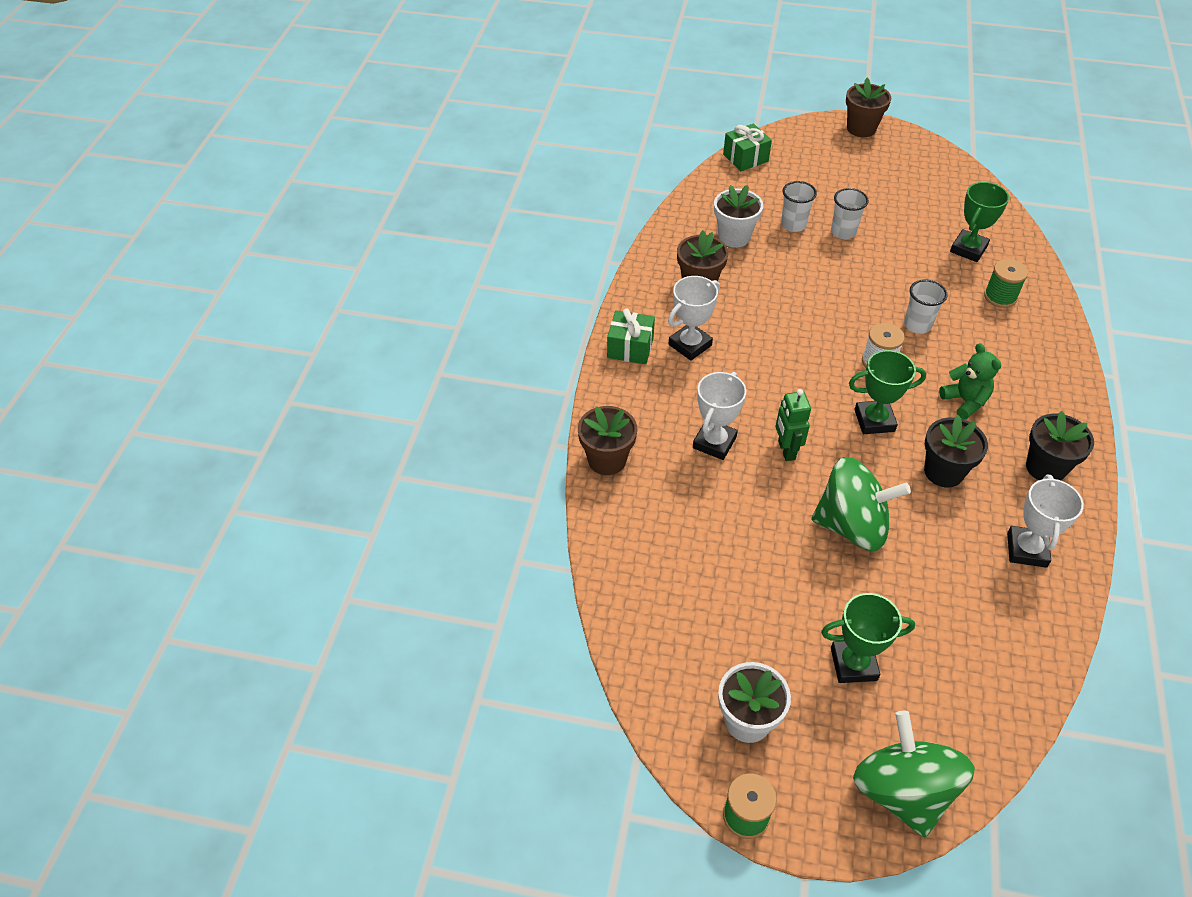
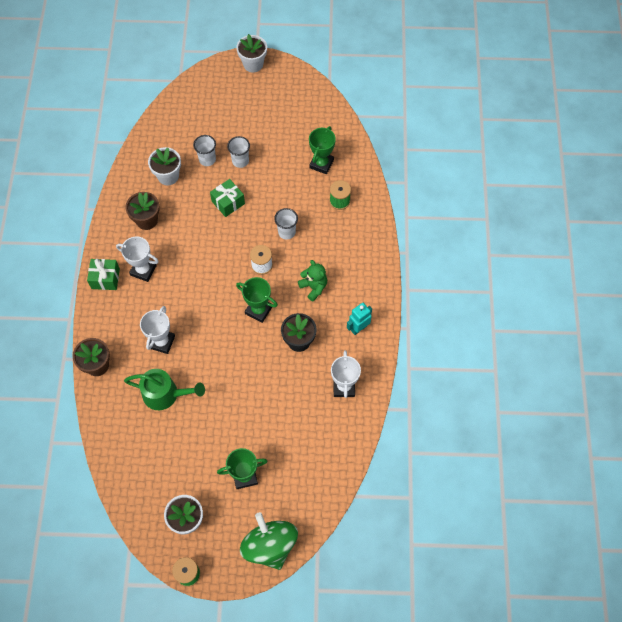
camera: 10 degrees left, 15 degrees up
(690, 345) = (143, 270): white trophy -> white trophy turned 75 degrees clockwise
(716, 517) = (165, 394): none -> green watering can
(745, 158) = (173, 103): green gift -> green gift (228, 202)
(786, 450) = (205, 340): green robot -> none
(852, 526) = (244, 387): green spinning top -> none
(861, 128) = (253, 64): brown flower pot -> white flower pot
(874, 420) = (258, 310): green trophy -> green trophy turned 45 degrees clockwise
(1045, 468) = (358, 328): black flower pot -> turquoise robot

